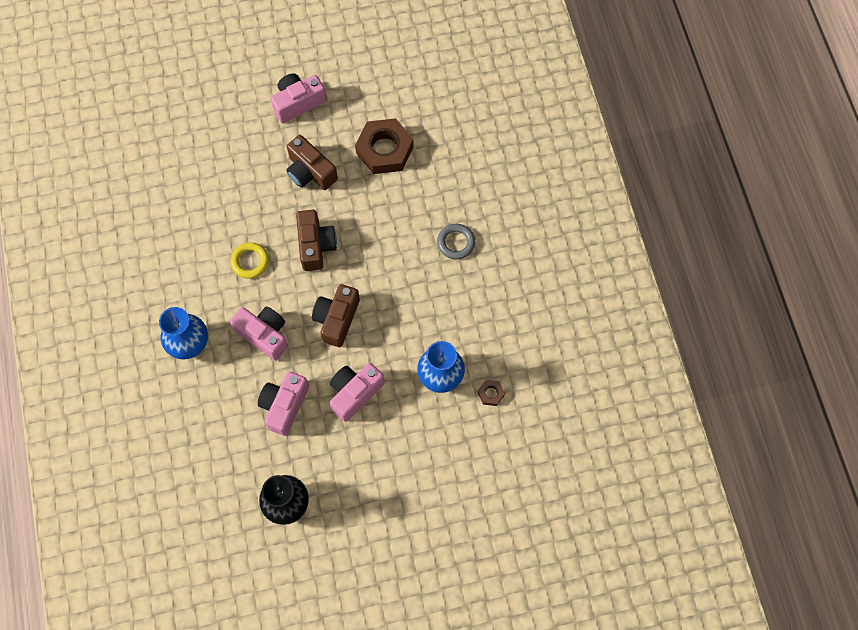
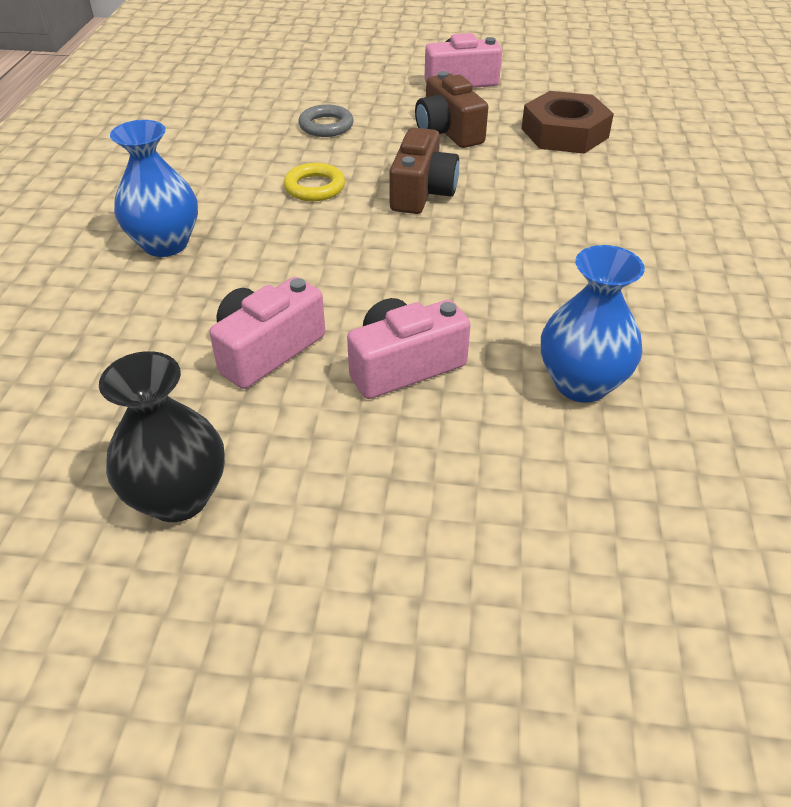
camera: 20 degrees right, 25 degrees down
(264, 335) = (287, 261): pink camera -> none
(337, 319) = (416, 270): brown camera -> none
(456, 243) = (653, 233): grey ring -> grey ring (326, 126)
(491, 393) = (683, 435): brown nut -> none

